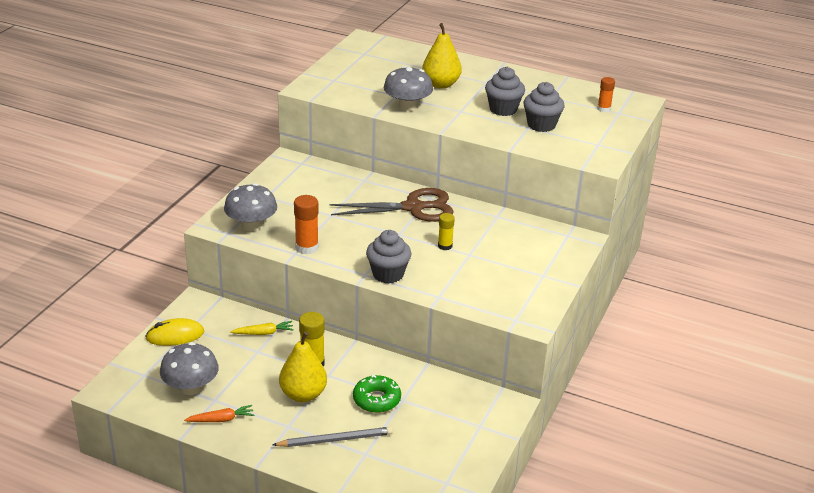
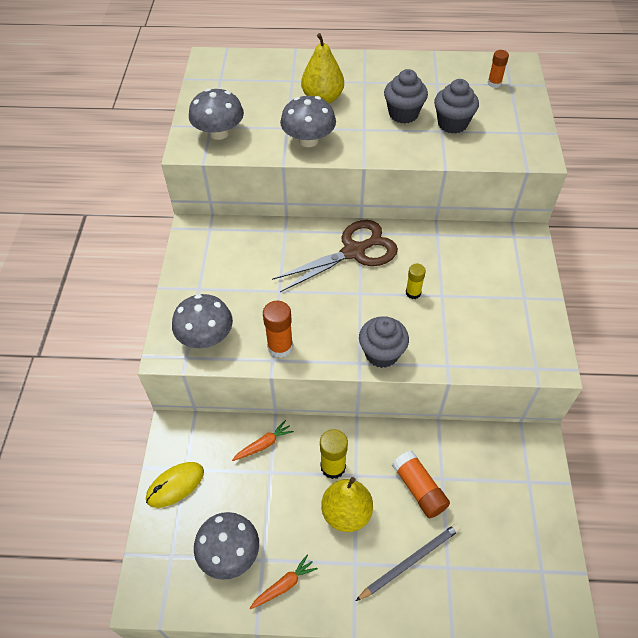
camera: 20 degrees left, 20 degrees up
(264, 333) = (263, 444): yellow carrot -> orange carrot
(337, 85) = (219, 133): none -> grey mushroom
(376, 399) = (419, 489): green donut -> orange glue stick

